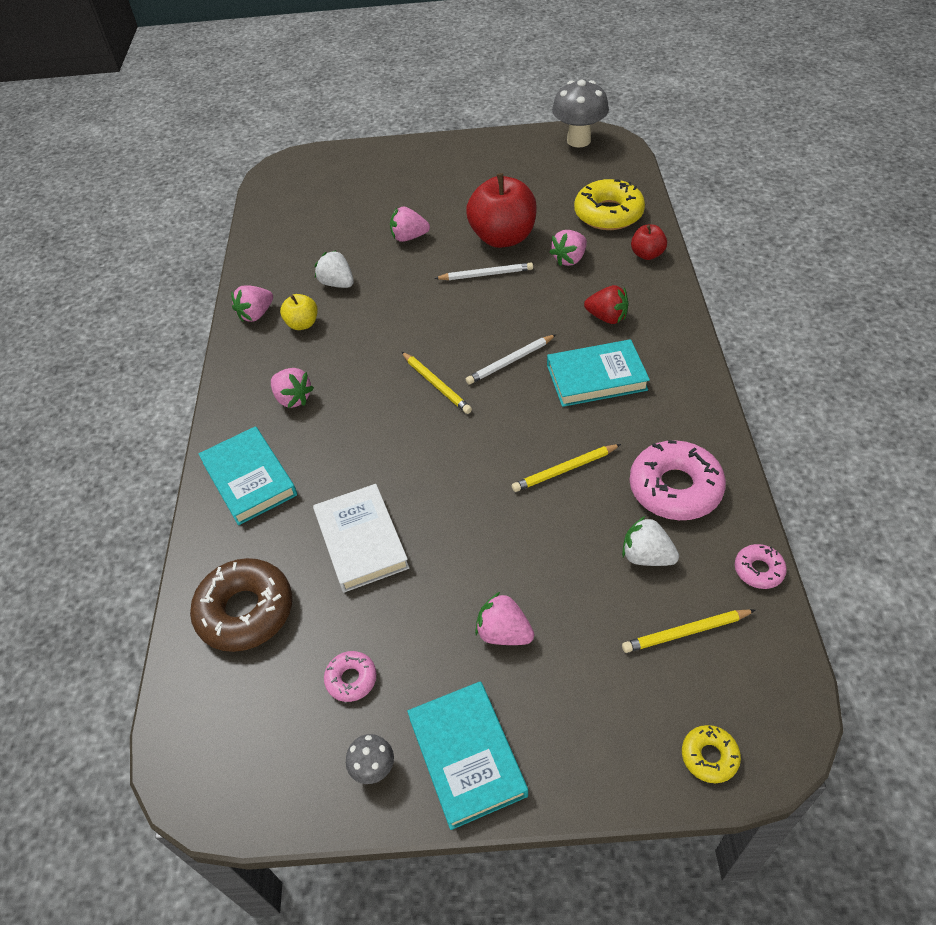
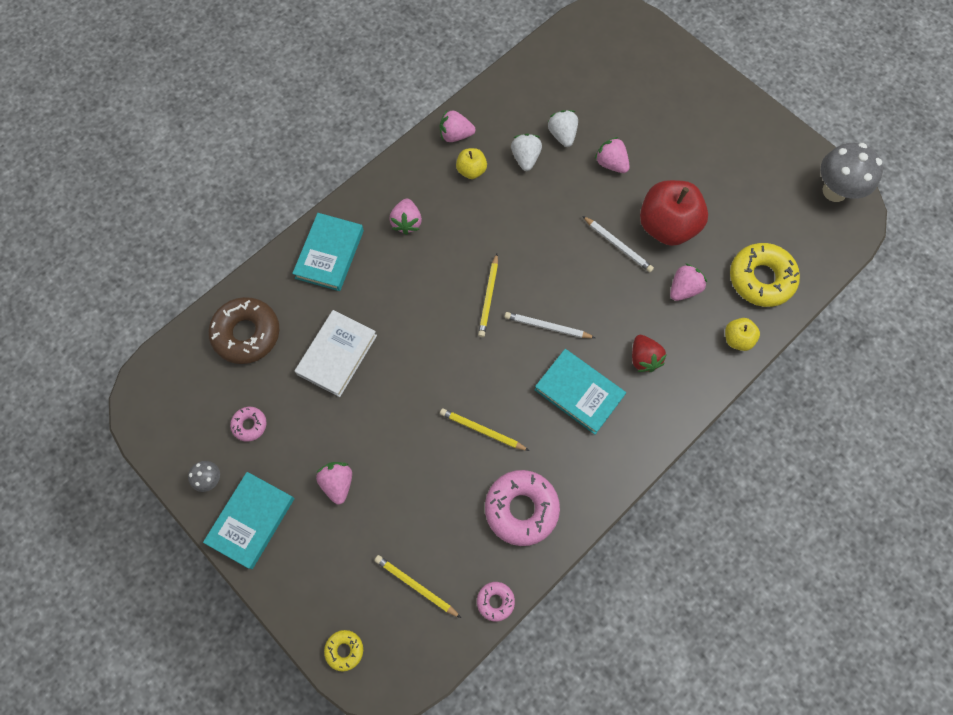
camera: 45 degrees right, 20 degrees up
(569, 259) = (683, 289): pink strawberry -> pink strawberry turned 135 degrees clockwise
(646, 556) = (453, 527): white strawberry -> white strawberry (562, 135)
(647, 254) = (737, 339): red apple -> yellow apple

